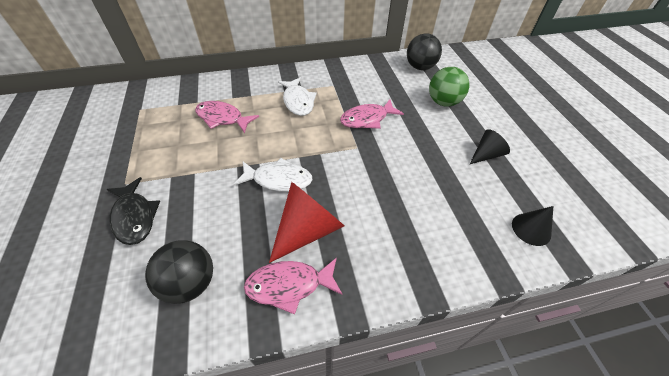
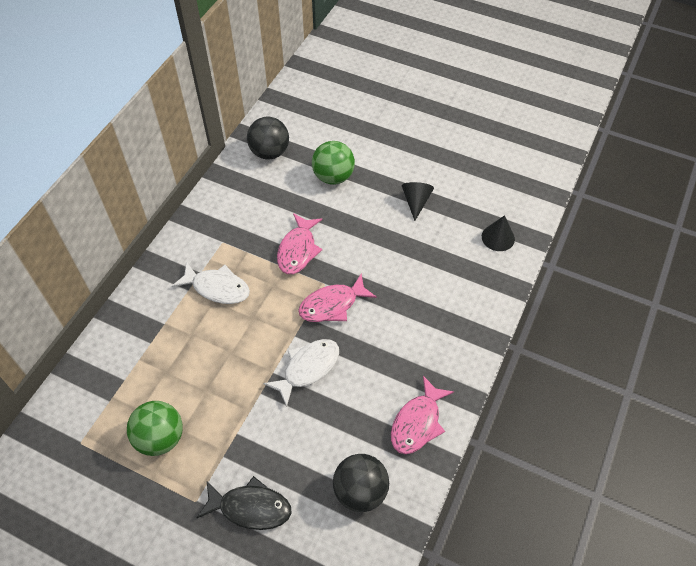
camera: 50 degrees left, 5 degrees up
(165, 139) = (160, 438): none -> green ball
(222, 118) = (177, 369): pink fish -> pink fish (332, 305)
(307, 230) = (379, 379): red cone -> none

